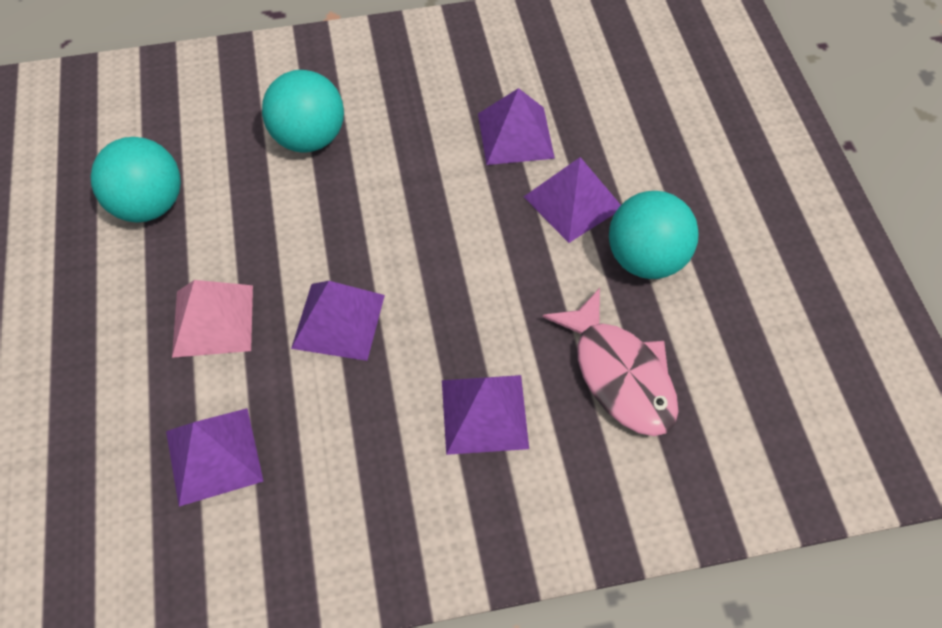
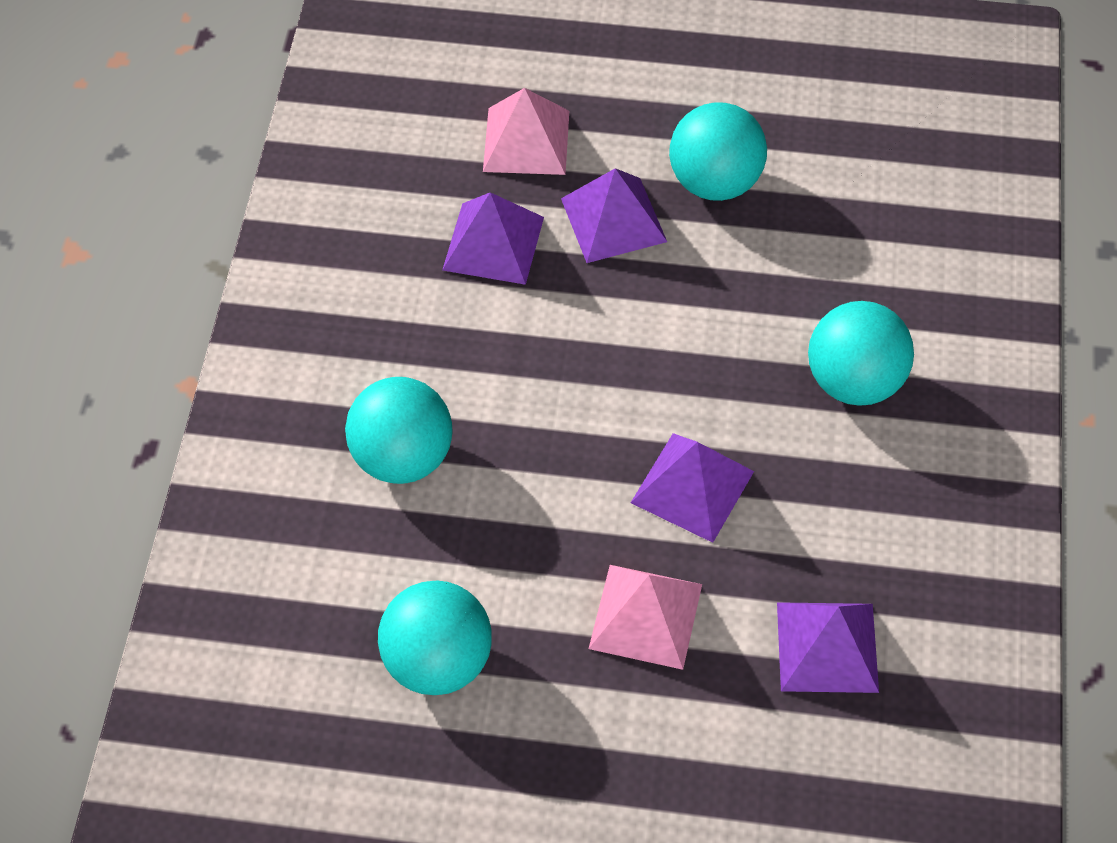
camera: 70 degrees left, 0 degrees up
(484, 414) = (854, 381): purple pyramid -> turquoise ball
(620, 375) = (846, 251): pink fish -> none
(621, 128) = (526, 141): none -> pink pyramid

